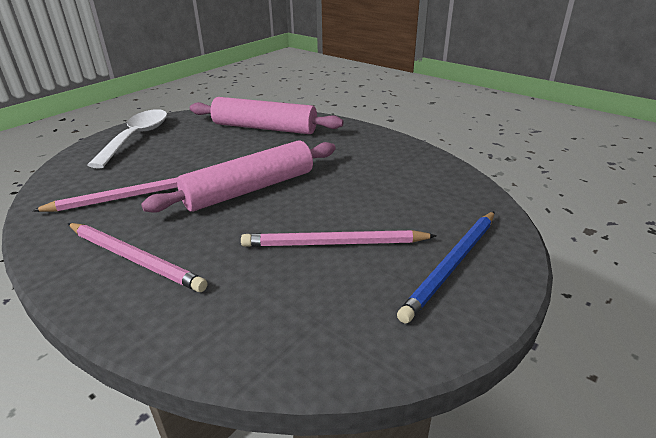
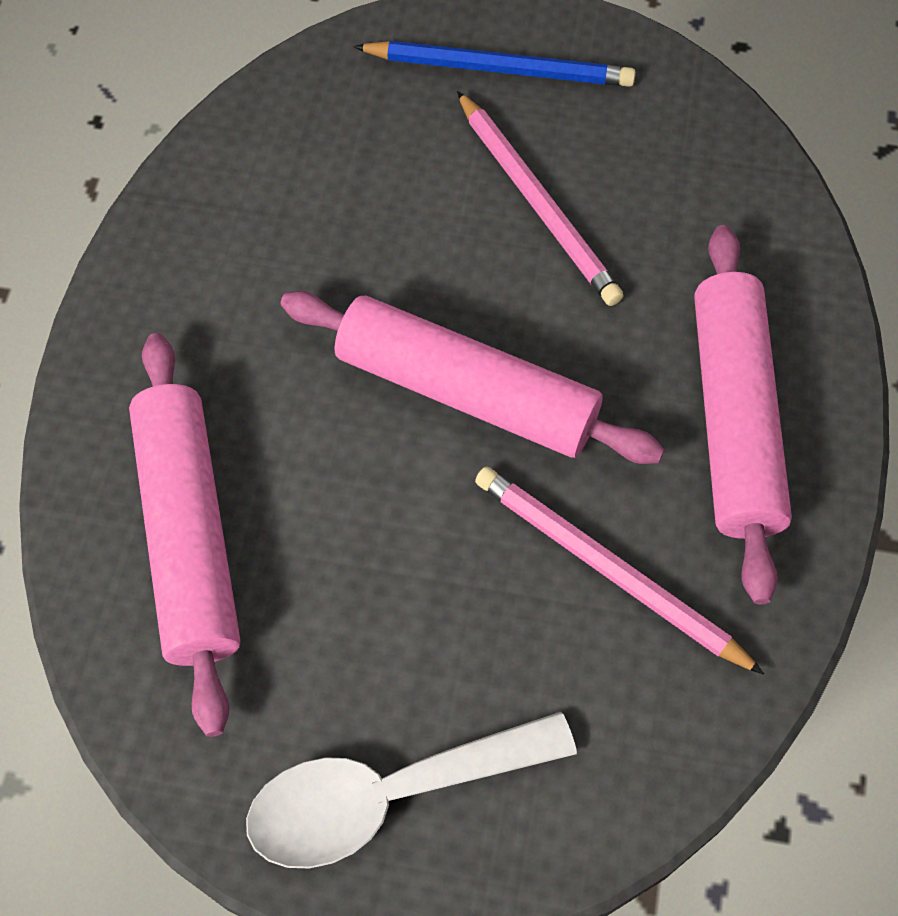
camera: 120 degrees left, 30 degrees up
(134, 258) = (733, 418): pink pencil -> pink rolling pin

